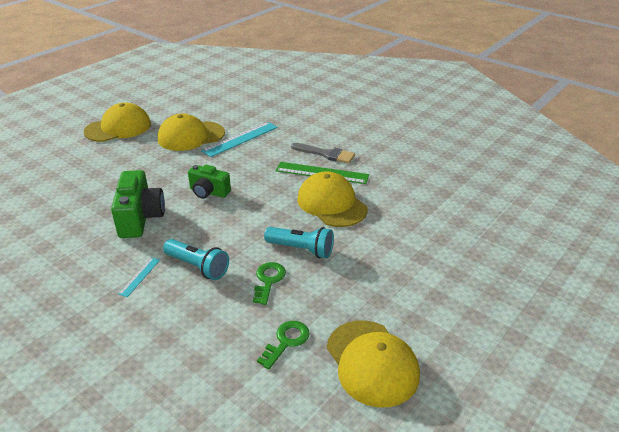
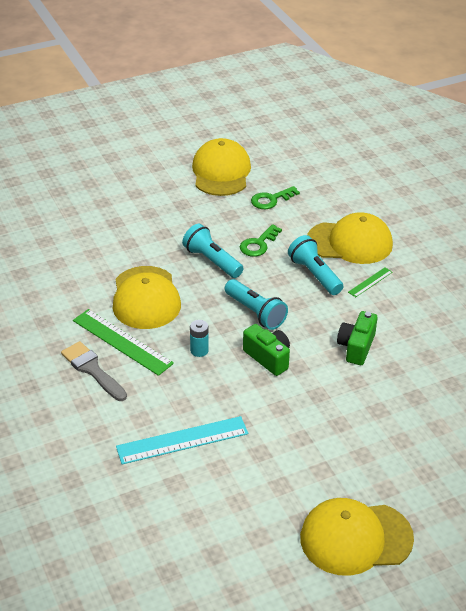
camera: 155 degrees left, 5 degrees up
(139, 276) = (370, 282): turquoise ruler -> green ruler
(140, 218) = (356, 347): green camera -> green camera, size x0.65
(191, 136) = (249, 473): yellow cap -> yellow cap (350, 242)
(236, 219) = (255, 312): none -> turquoise flashlight
(263, 183) = (199, 350): none -> turquoise battery

